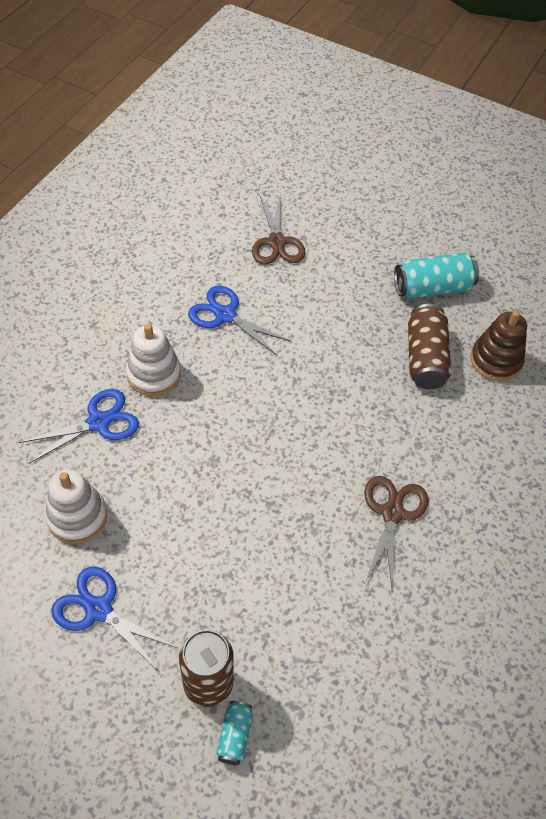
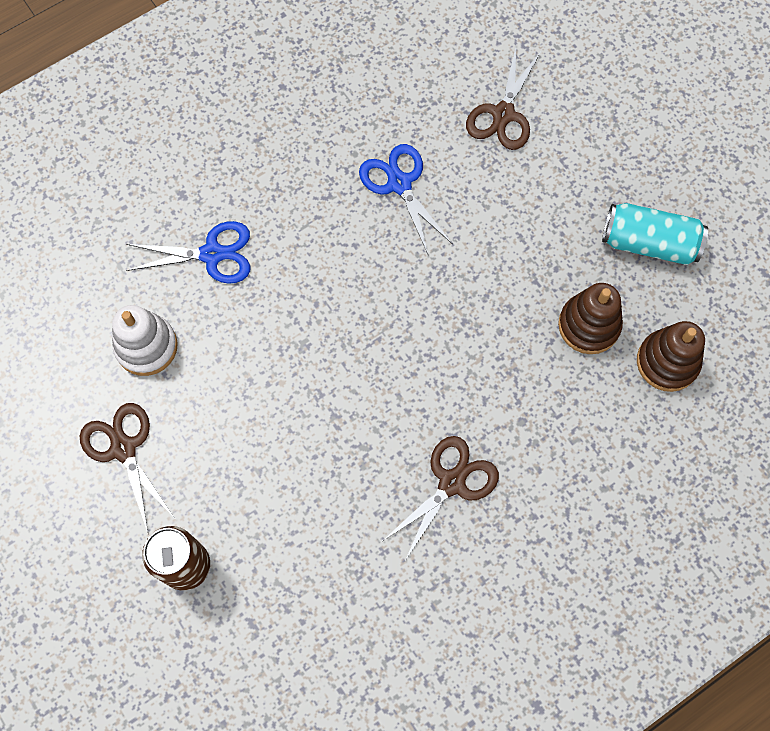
camera: 30 degrees right, 15 degrees up
(98, 609) = (123, 448): blue scissors -> brown scissors
(154, 374) = (291, 223): white stacking toy -> none
(234, 735) = (186, 624): turquoise can -> none
(425, 358) = (589, 325): brown can -> brown stacking toy

